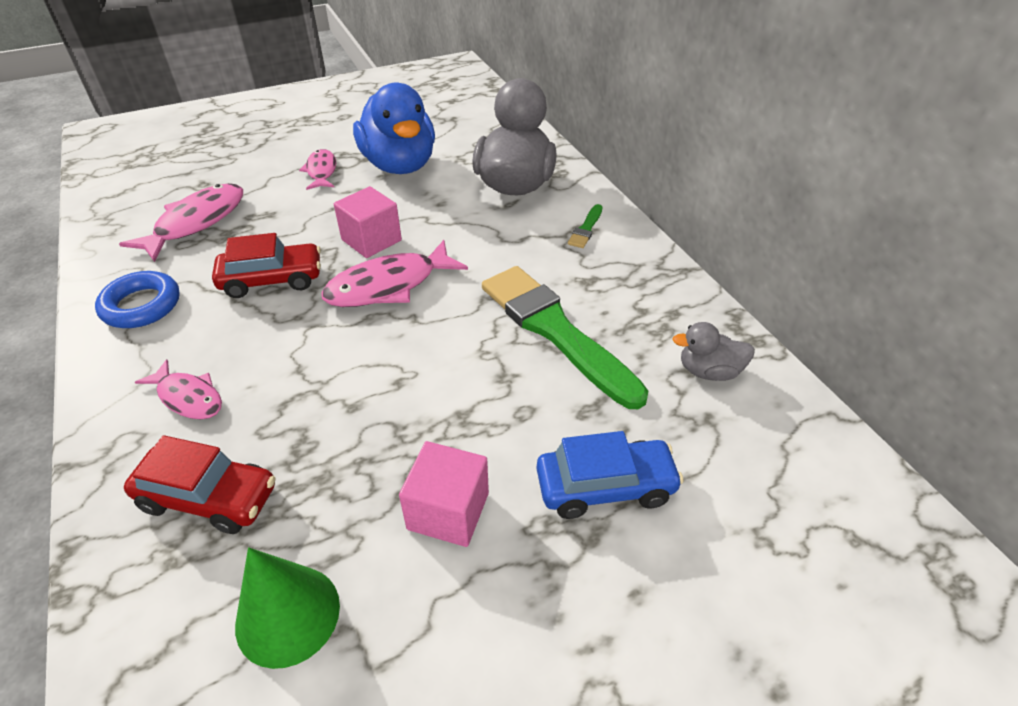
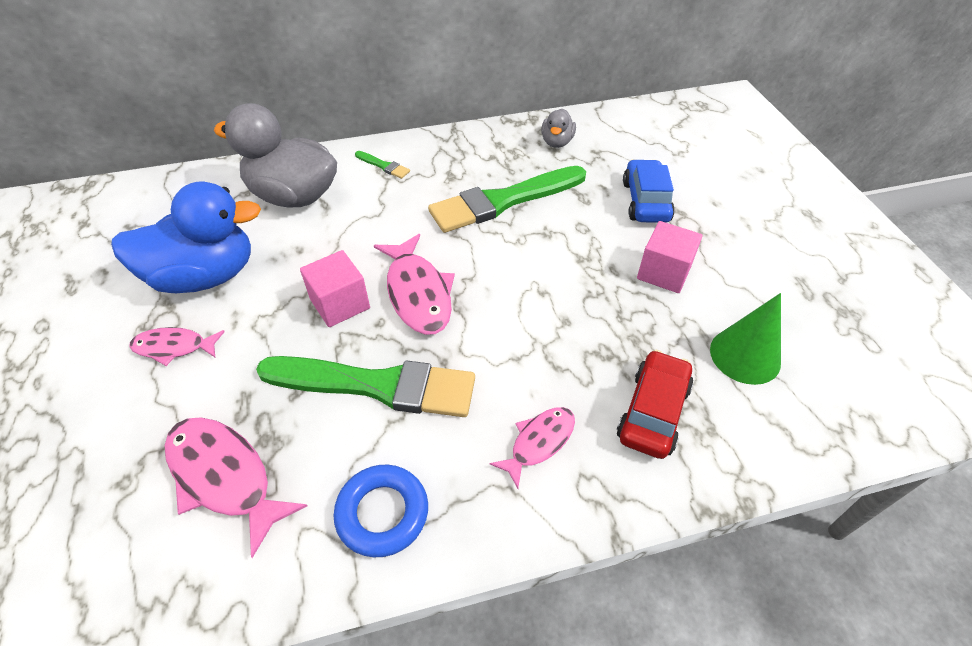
camera: 80 degrees left, 5 degrees up
(272, 279) = (377, 386): red car -> green brush

